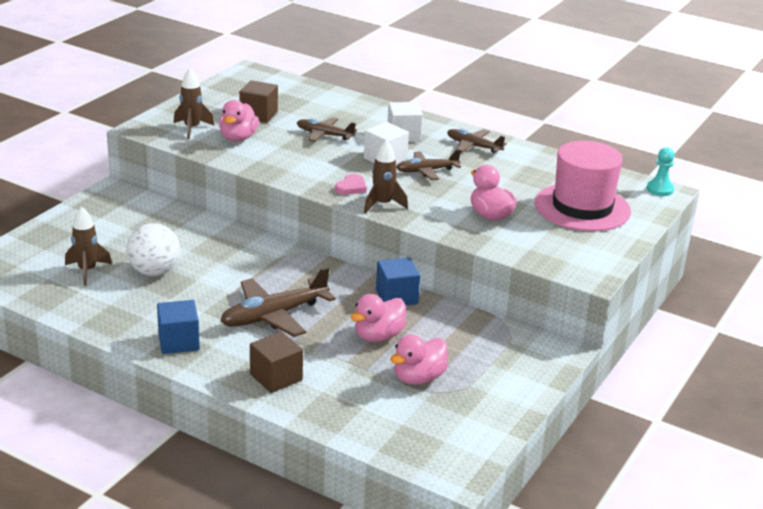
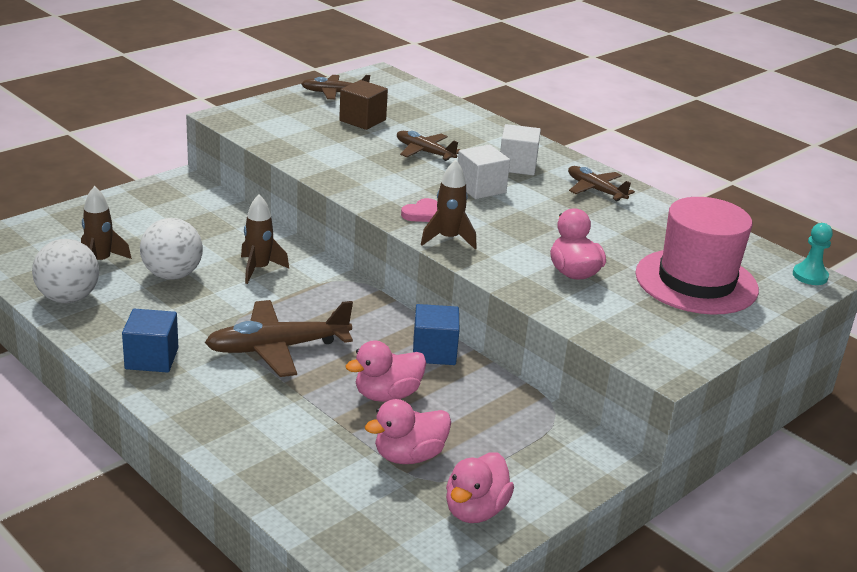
camera: 15 degrees right, 0 degrees up
(79, 305) = (68, 298): none -> white ball
(192, 128) = (279, 124): brown rocket -> brown rocket (259, 269)
(238, 138) = (324, 141): pink duck -> pink duck (475, 510)
(276, 377) = (238, 421): brown cube -> none
(427, 171) = (523, 209): brown plane -> brown plane (334, 93)

